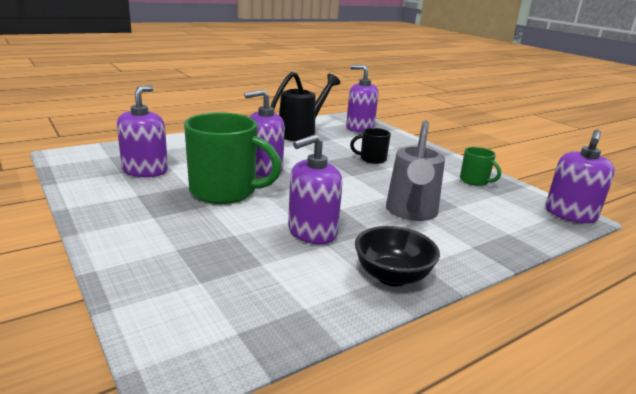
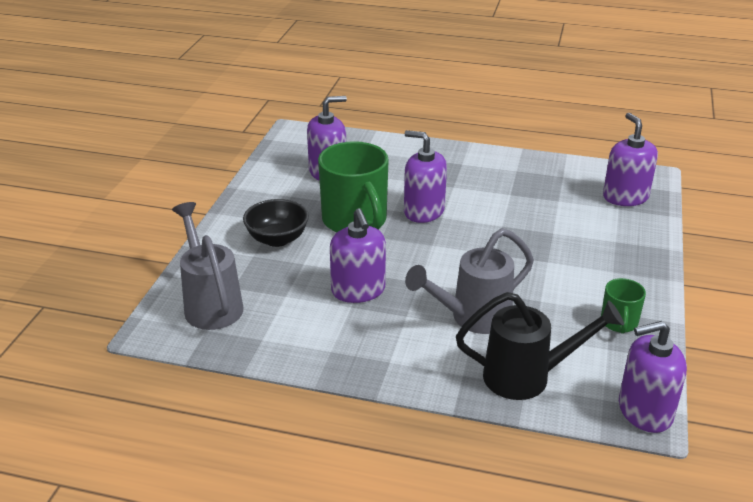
camera: 50 degrees right, 10 degrees up
(201, 307) = (210, 303): none -> grey watering can
(301, 133) = (538, 180): black watering can -> black watering can (528, 377)
(312, 232) = (358, 290): purple soap dispenser -> purple soap dispenser turned 120 degrees counterclockwise
(372, 159) = (553, 245): black mug -> none
(392, 276) = (351, 355): black bowl -> black bowl (277, 239)

